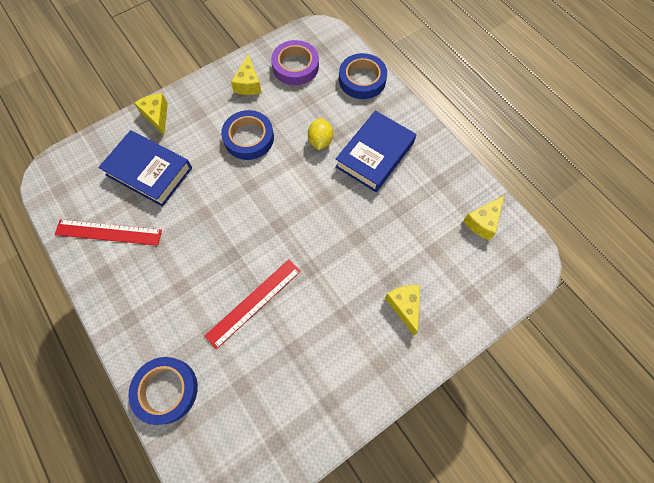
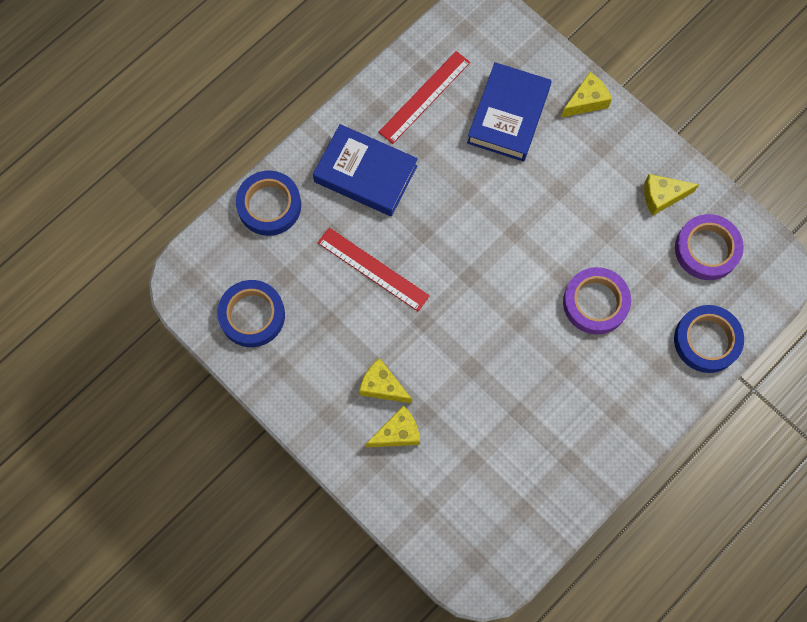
camera: 80 degrees right, 5 degrees up
(108, 232) = (425, 97): red ruler -> red ruler turned 45 degrees clockwise
(249, 138) = (580, 216): blue tape -> blue tape (252, 315)
(320, 141) = (595, 303): yellow lemon -> purple tape
(375, 155) = (590, 373): blue book -> blue book (365, 174)
(482, 222) = (523, 518): yellow cheese -> yellow cheese (382, 386)

